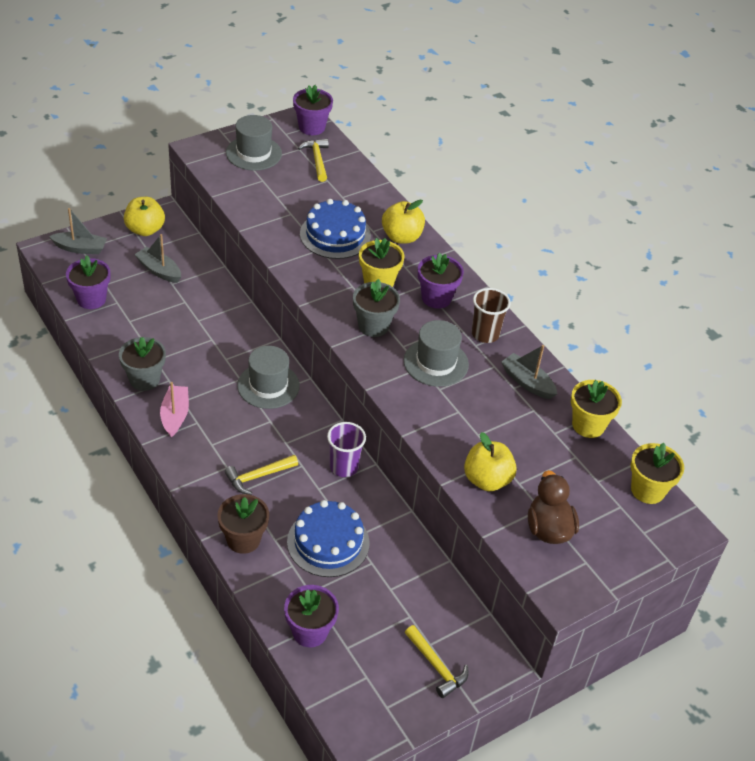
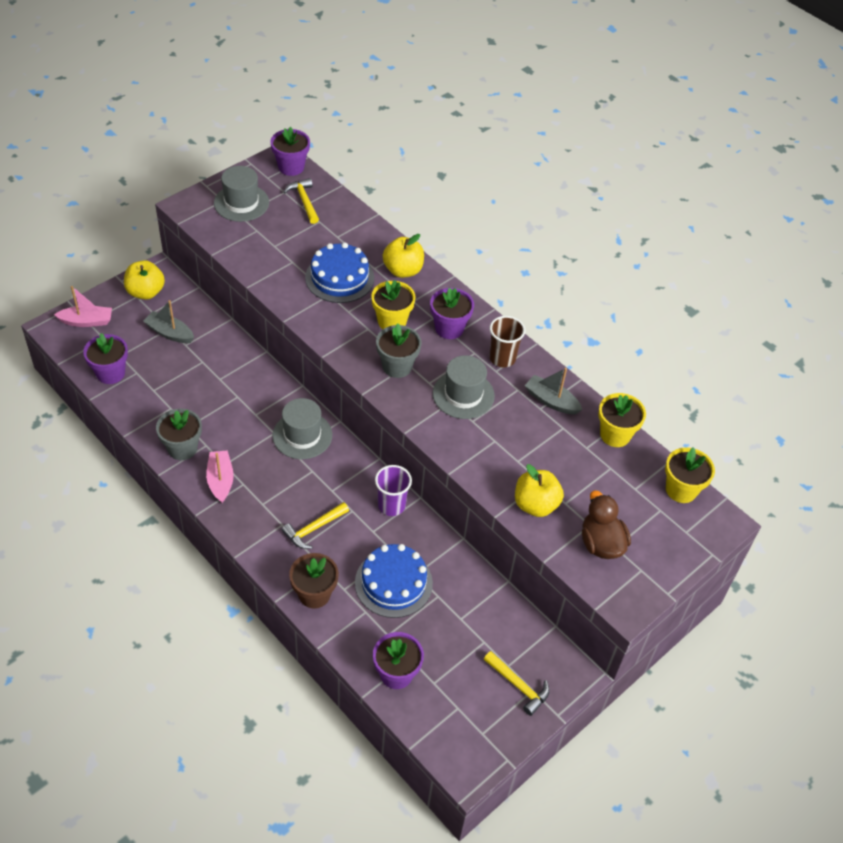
camera: 10 degrees left, 5 degrees up
(80, 248) = (87, 321): grey boat -> pink boat

